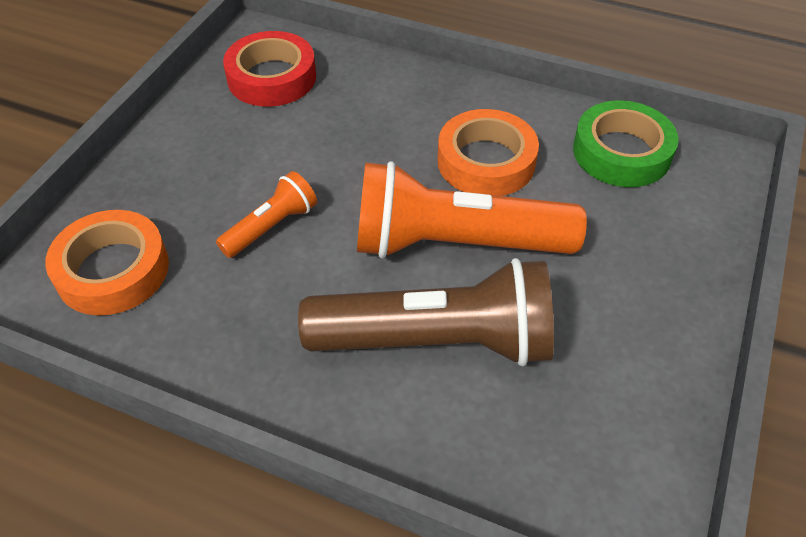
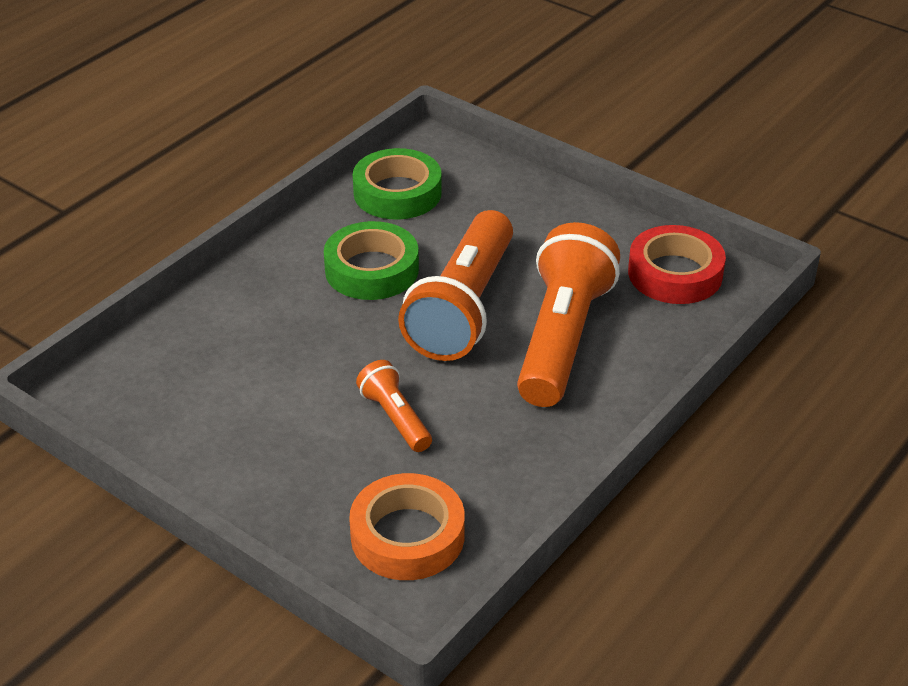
camera: 75 degrees left, 10 degrees down
(272, 77) = (165, 392): red tape -> red tape (675, 273)
(438, 341) = (562, 338): brown flashlight -> orange flashlight
(486, 161) = (372, 270): orange tape -> green tape

